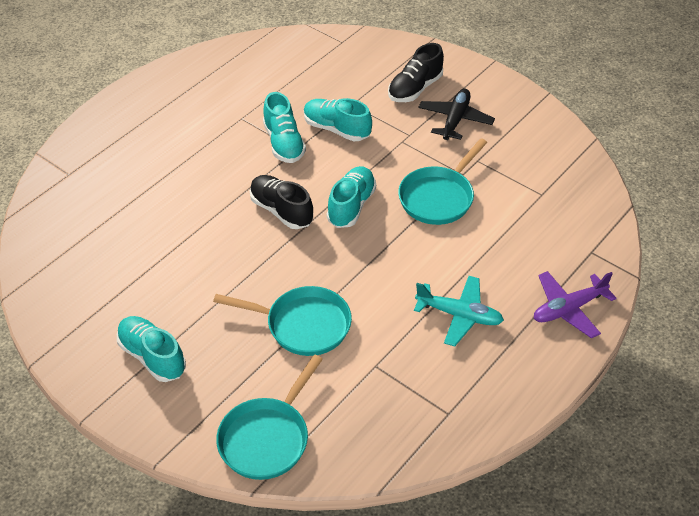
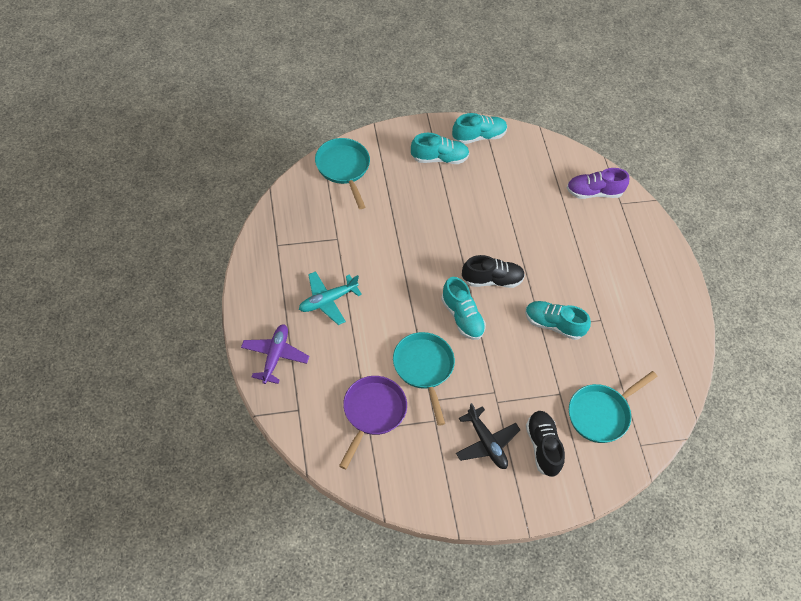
camera: 125 degrees right, 10 degrees up
(73, 200) = (594, 192): none -> purple shoe
(303, 325) = (395, 228): turquoise pan -> turquoise pan (601, 414)
(336, 129) = (541, 364): turquoise shoe -> turquoise shoe (478, 136)
(525, 202) = (372, 413): none -> purple pan

